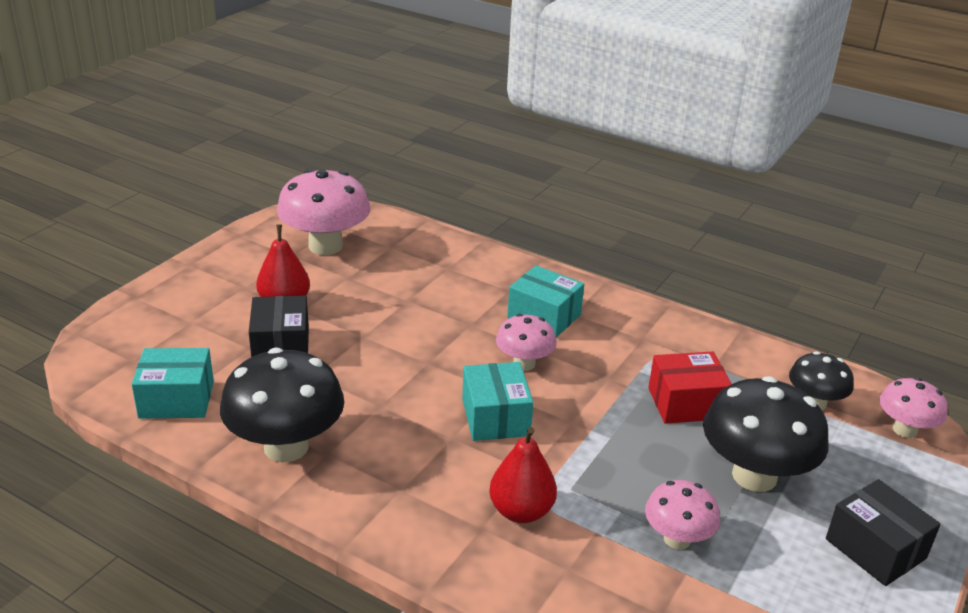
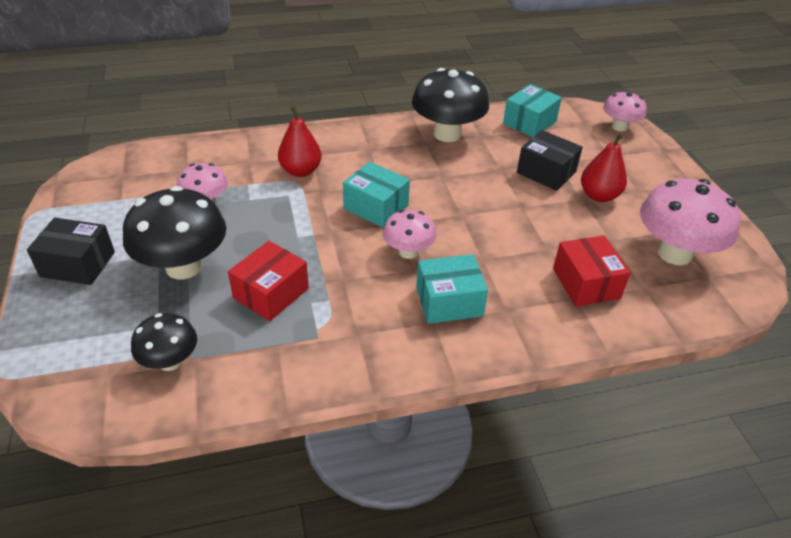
camera: 135 degrees right, 10 degrees up
(425, 269) = (586, 283): none -> red box
(904, 430) = (77, 384): pink mushroom -> pink mushroom (619, 127)

